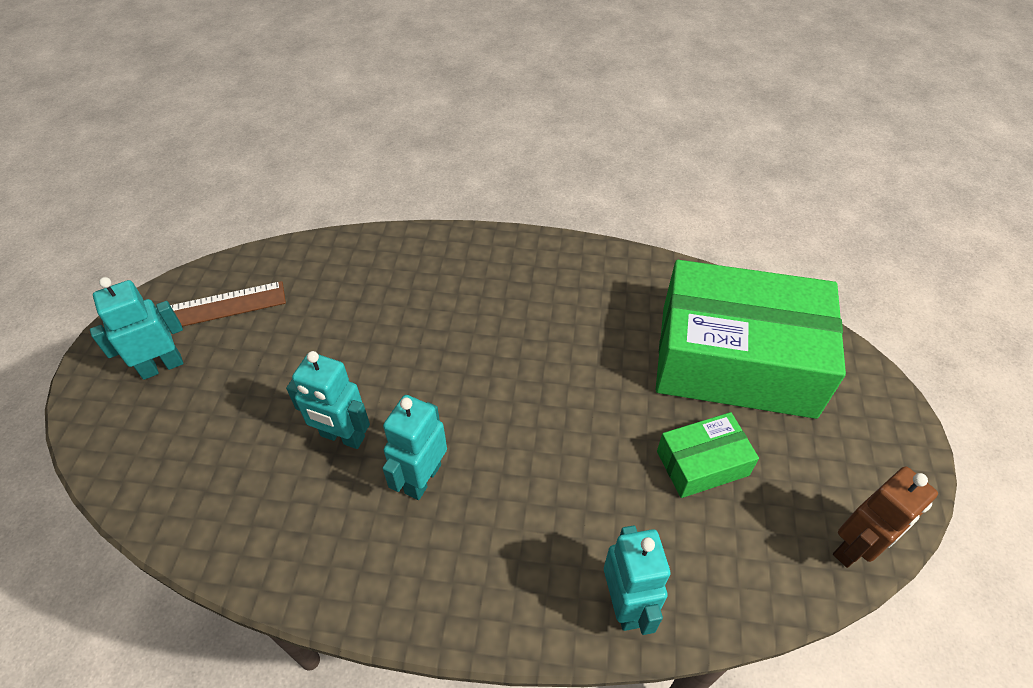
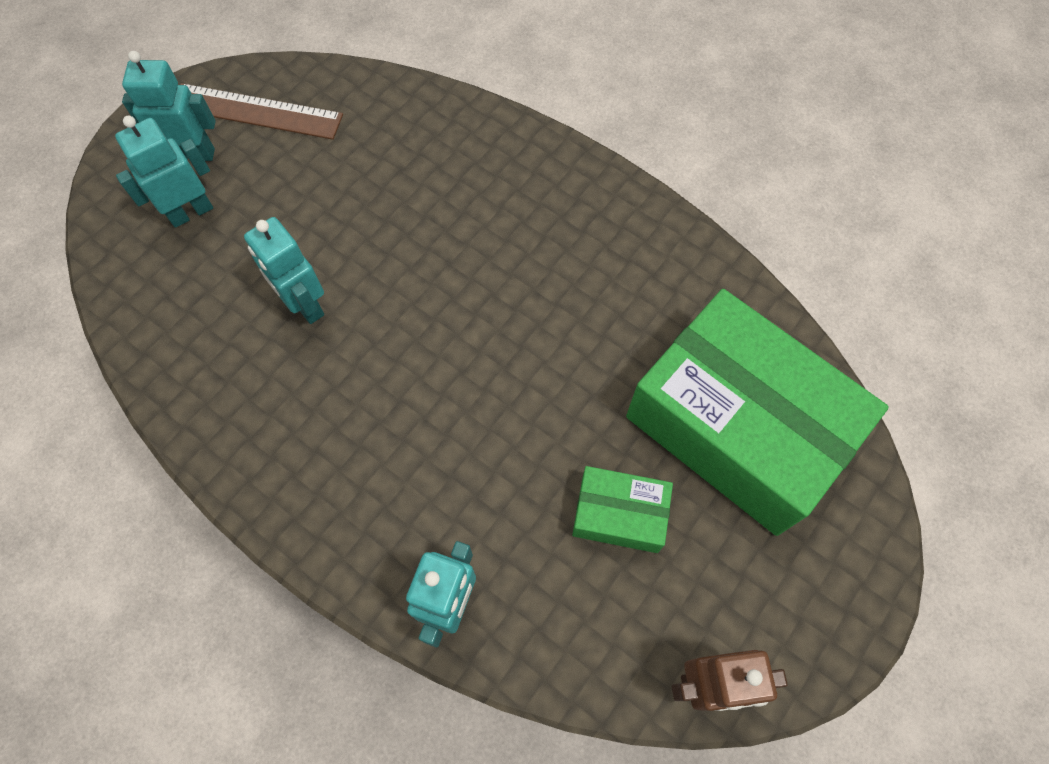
camera: 30 degrees right, 15 degrees up
(422, 478) = (349, 383): turquoise robot -> turquoise robot (191, 212)

